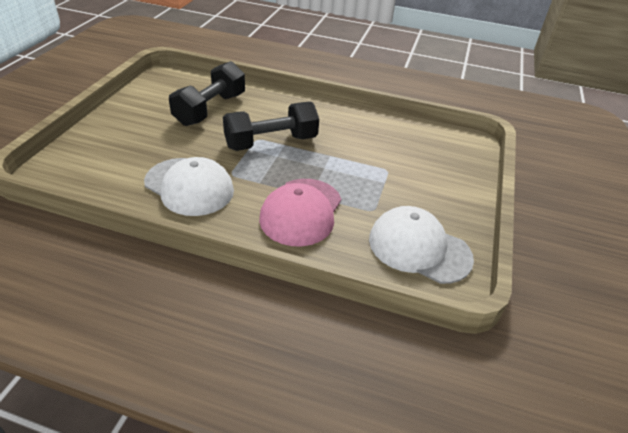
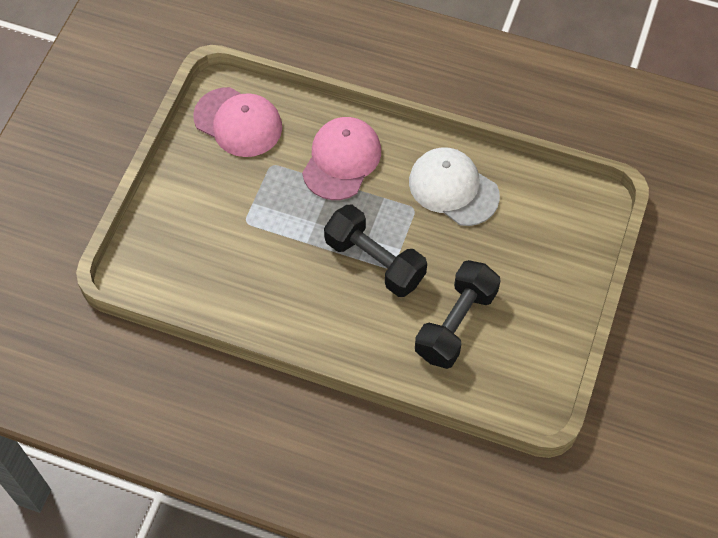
camera: 175 degrees left, 20 degrees up
(271, 142) = (374, 261): black dumbbell -> black dumbbell turned 60 degrees clockwise
(419, 248) = (238, 122): white cap -> pink cap

